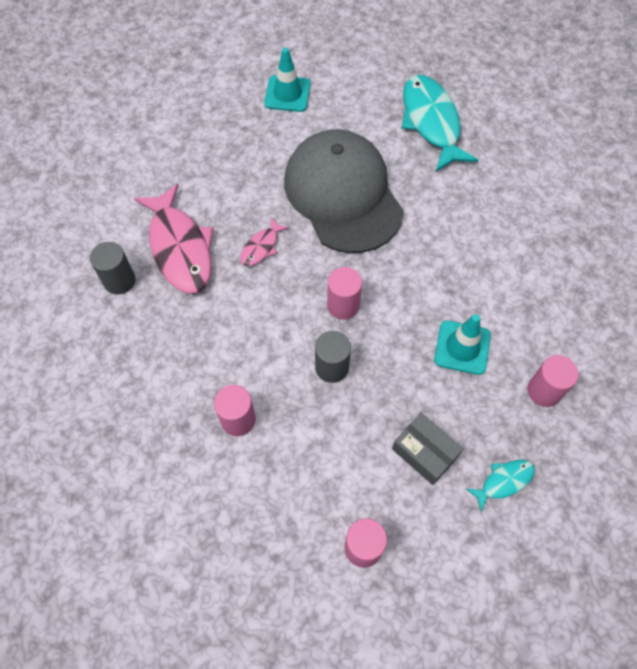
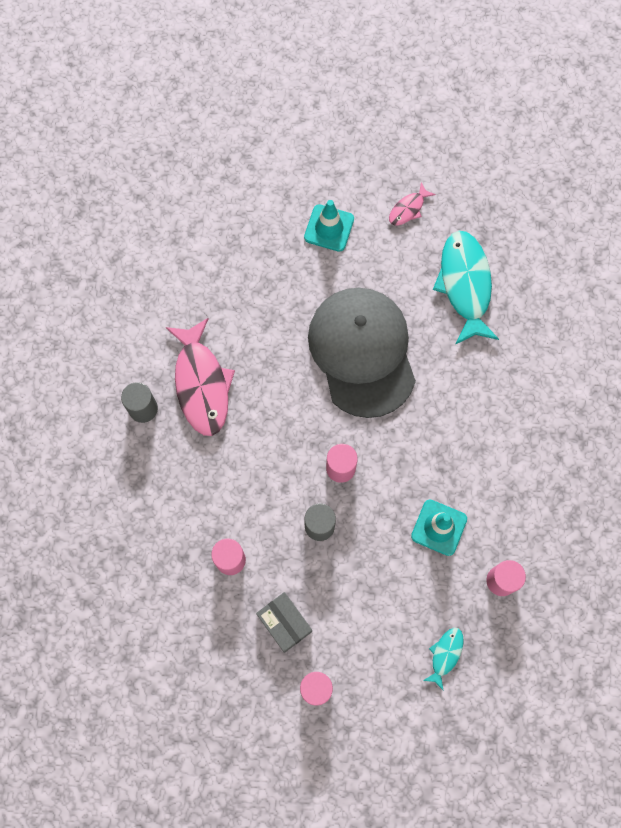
camera: 10 degrees right, 10 degrees up
(261, 247) = (276, 396): pink fish -> pink fish (408, 209)
(424, 452) = (384, 617): grey box -> grey box (284, 623)
(503, 481) = (445, 654): turquoise fish -> turquoise fish turned 45 degrees counterclockwise

